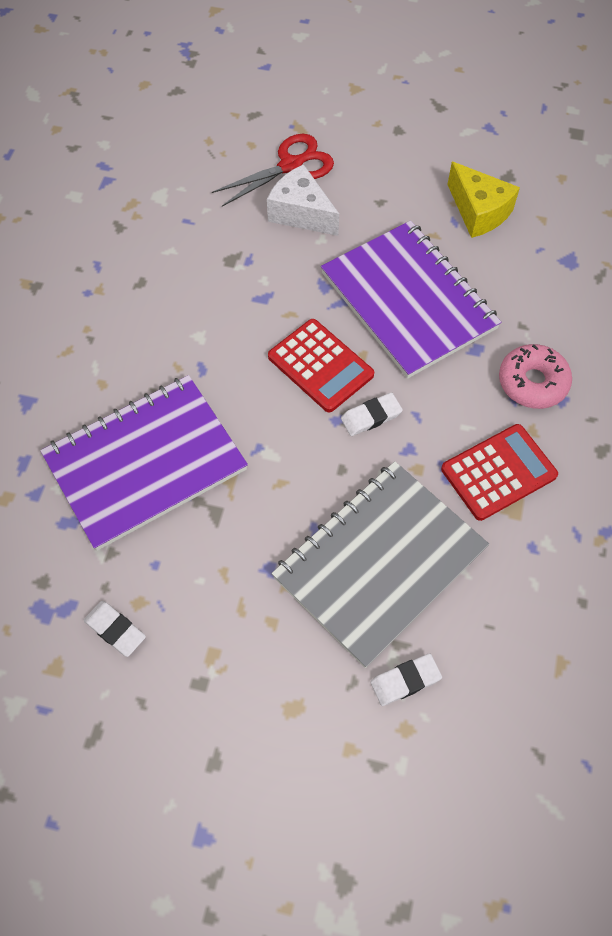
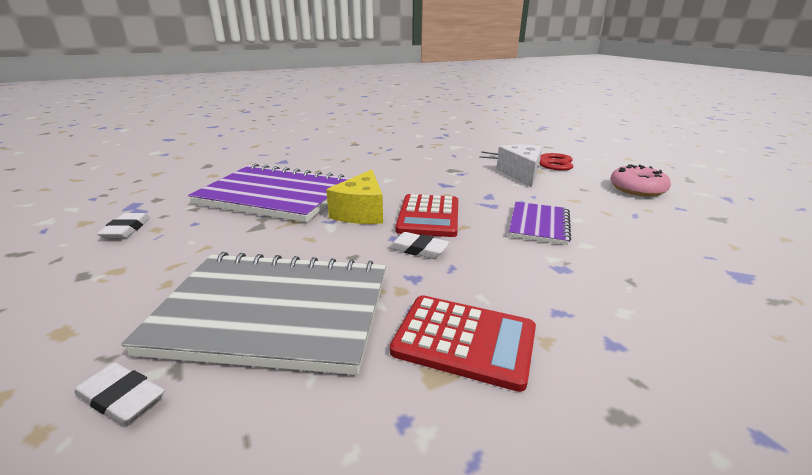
camera: 50 degrees right, 35 degrees down
(408, 301) = (539, 224): purple notebook -> purple notebook, size x0.51
(478, 211) = (665, 220): yellow cheese -> yellow cheese (361, 212)
(532, 382) = (593, 314): pink donut -> pink donut (637, 189)

